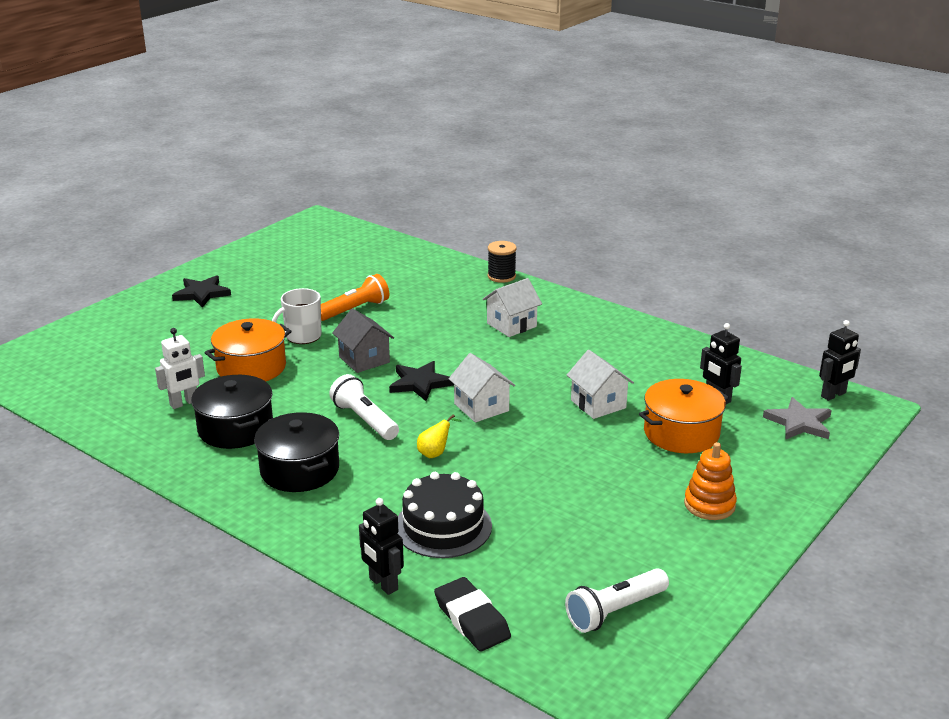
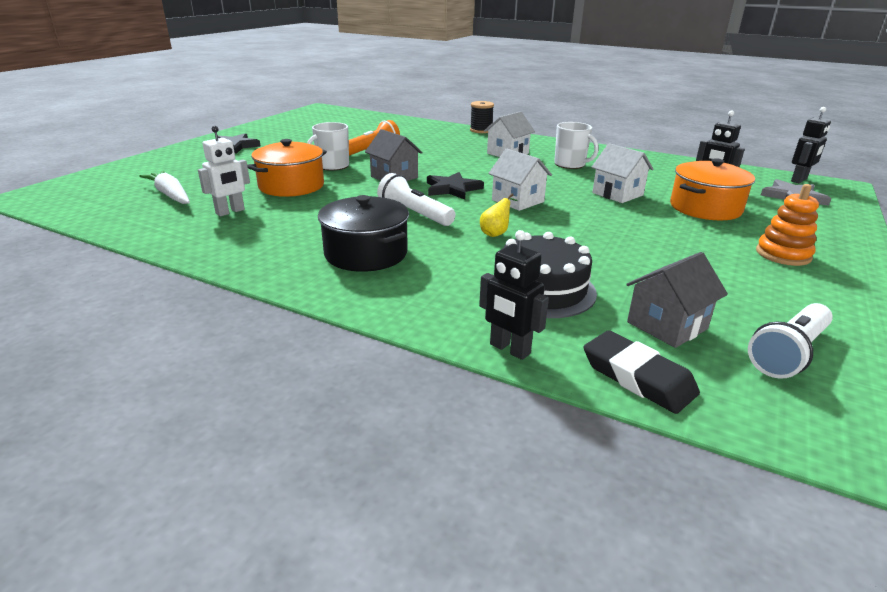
camera: 10 degrees left, 0 degrees up
(128, 374) = (170, 195): none -> white carrot
(235, 428) = (288, 227): black pot -> none
(530, 574) = (667, 325): none -> grey house
(575, 350) = (570, 164): none -> white mug

